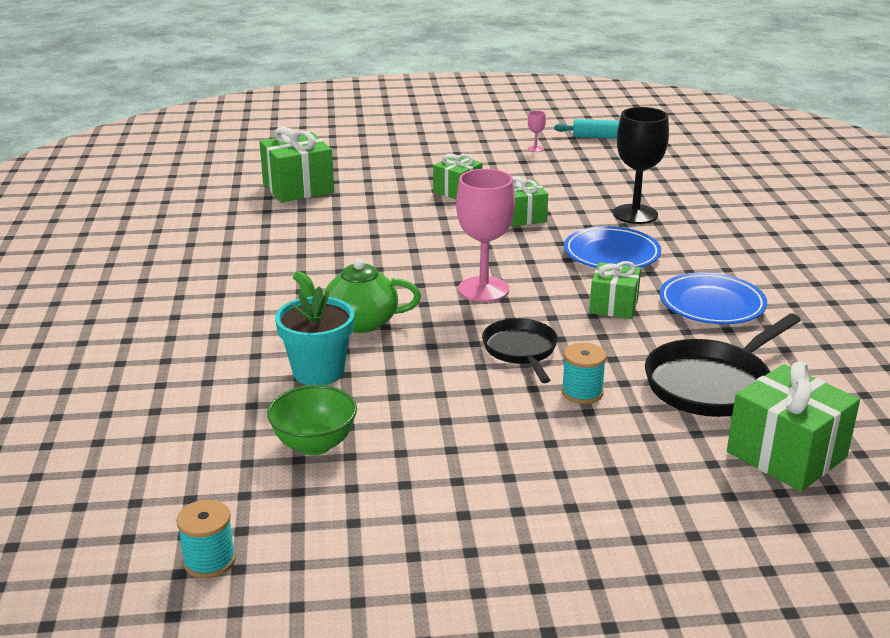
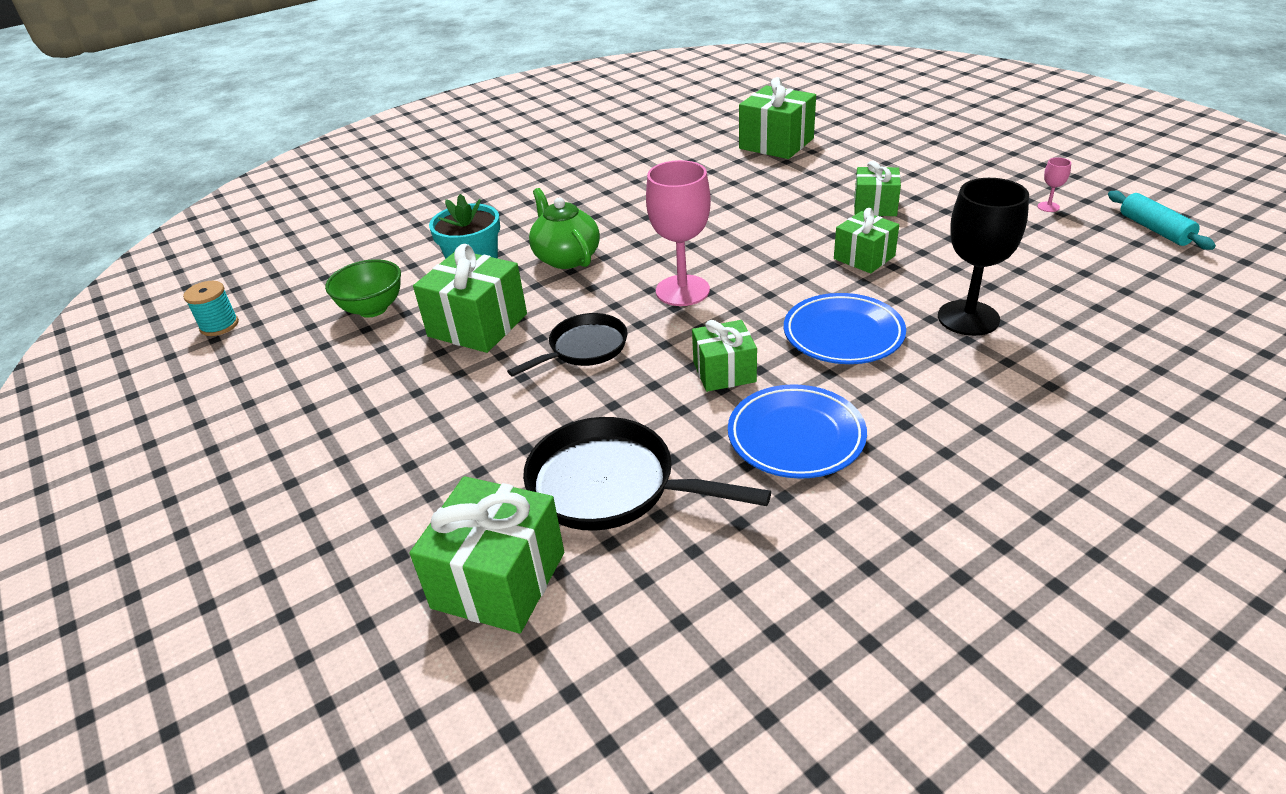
camera: 65 degrees right, 10 degrees up
(422, 391) = (477, 325): none -> green gift
(582, 392) = (533, 406): turquoise spool -> none

